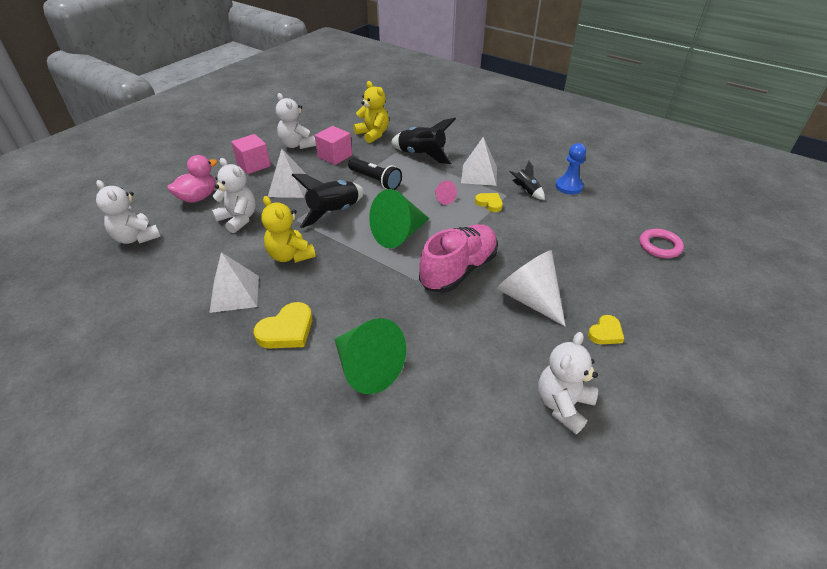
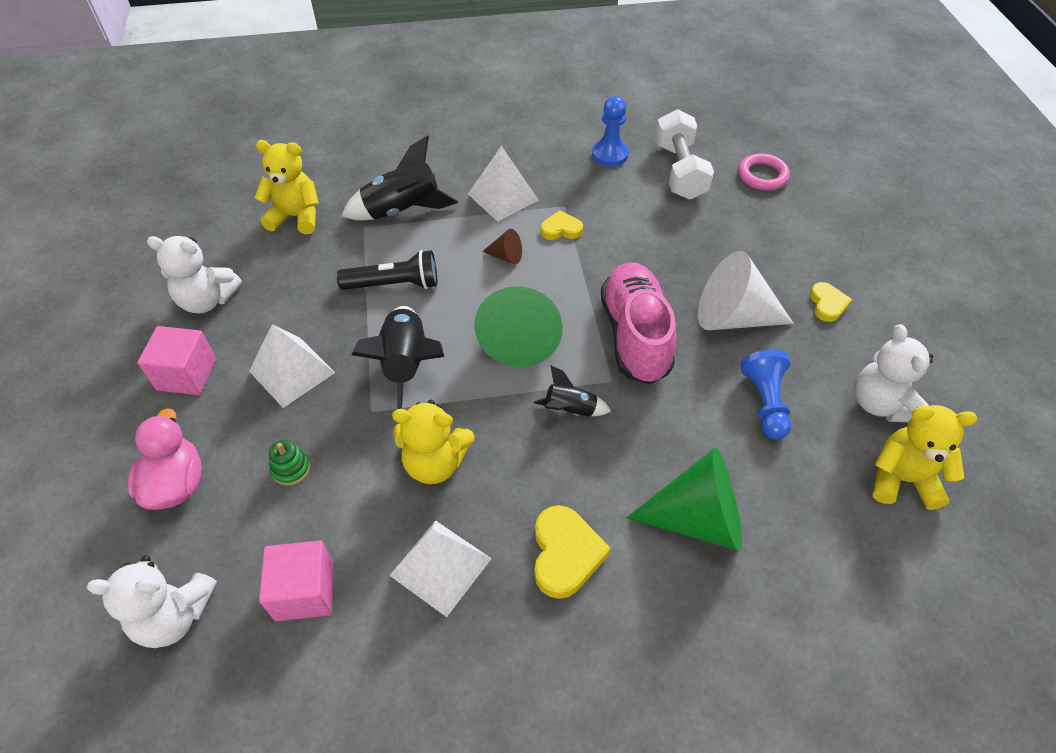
camera: 45 degrees left, 10 degrees up
(238, 219) = (291, 469): white teddy bear -> green stacking toy
(335, 156) = (290, 283): pink cube -> pink cube (305, 591)
(443, 199) = (506, 256): pink cone -> brown cone
(486, 349) = (765, 402): none -> blue pawn
(516, 451) = (902, 479): none -> yellow teddy bear
(526, 191) = (577, 187): black rocket -> black rocket (570, 410)
(603, 215) = (679, 171): none -> white dumbbell

